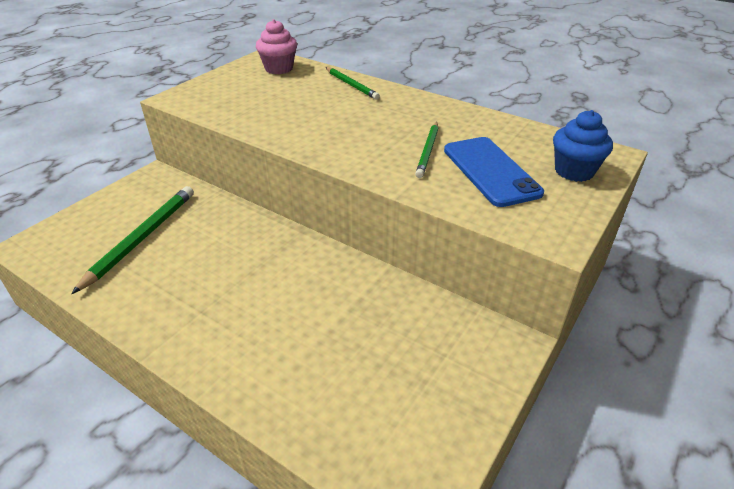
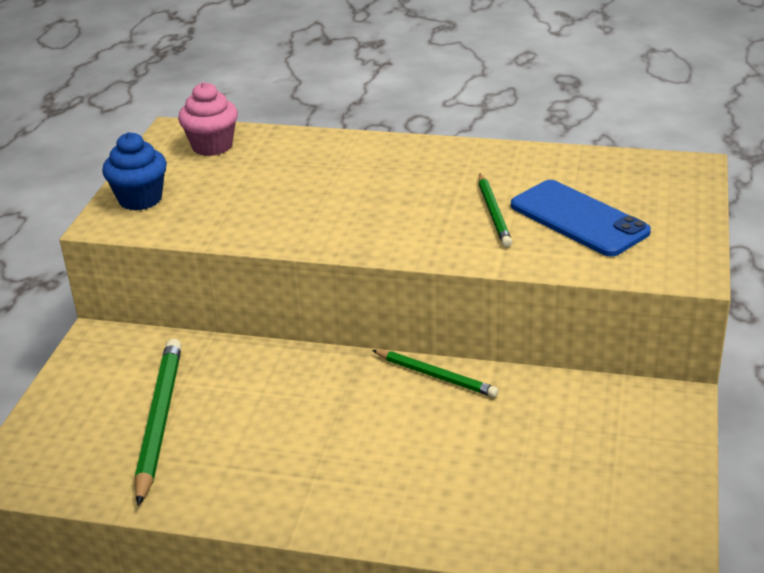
camera: 20 degrees left, 5 degrees down
(351, 85) = (332, 148): green pencil -> green pencil (436, 376)
(574, 171) = (665, 196): blue cupcake -> blue cupcake (140, 199)

